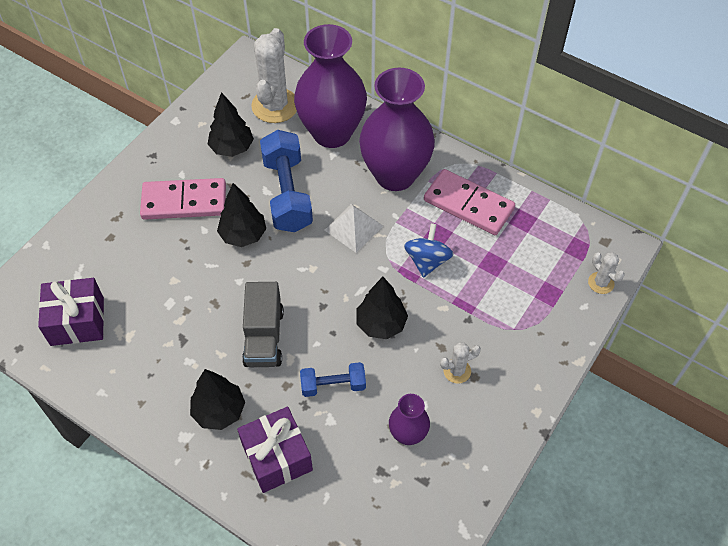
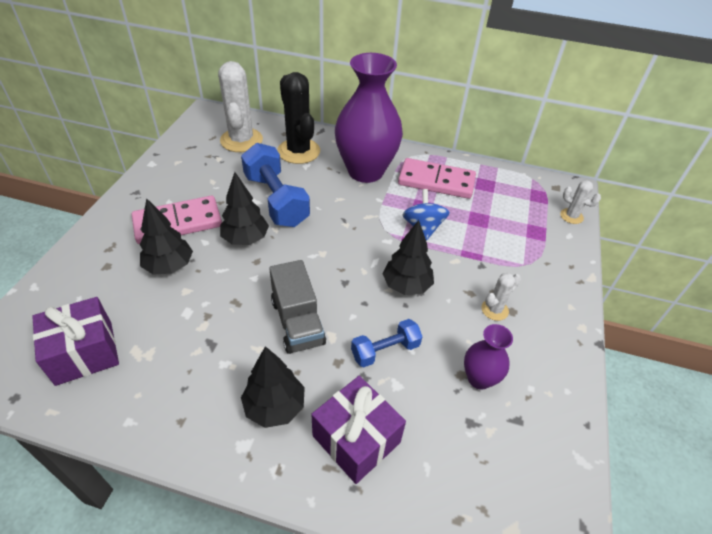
camera: 20 degrees left, 10 degrees down
(232, 148) = (212, 175): black tree -> black tree (169, 266)
(332, 133) = (298, 151): purple vase -> black cactus
(353, 228) = (347, 215): white pyramid -> none

